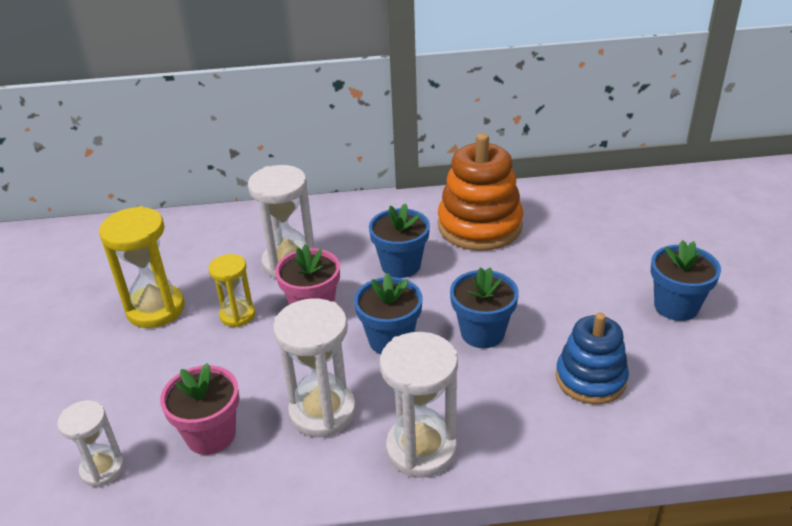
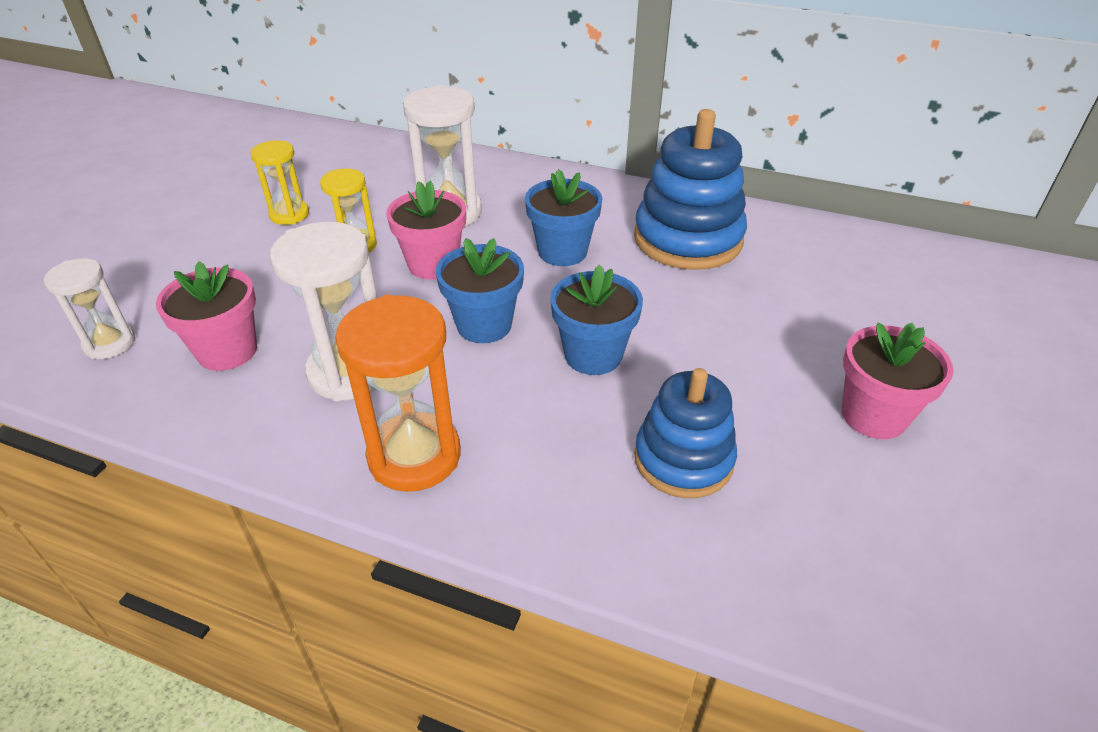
camera: 25 degrees right, 5 degrees up
(156, 309) = (289, 214): yellow hourglass -> yellow hourglass, size x0.61
(421, 449) = (414, 456): white hourglass -> orange hourglass
(479, 226) = (688, 239): orange stacking toy -> blue stacking toy
(676, 306) = (873, 415): blue flower pot -> pink flower pot

